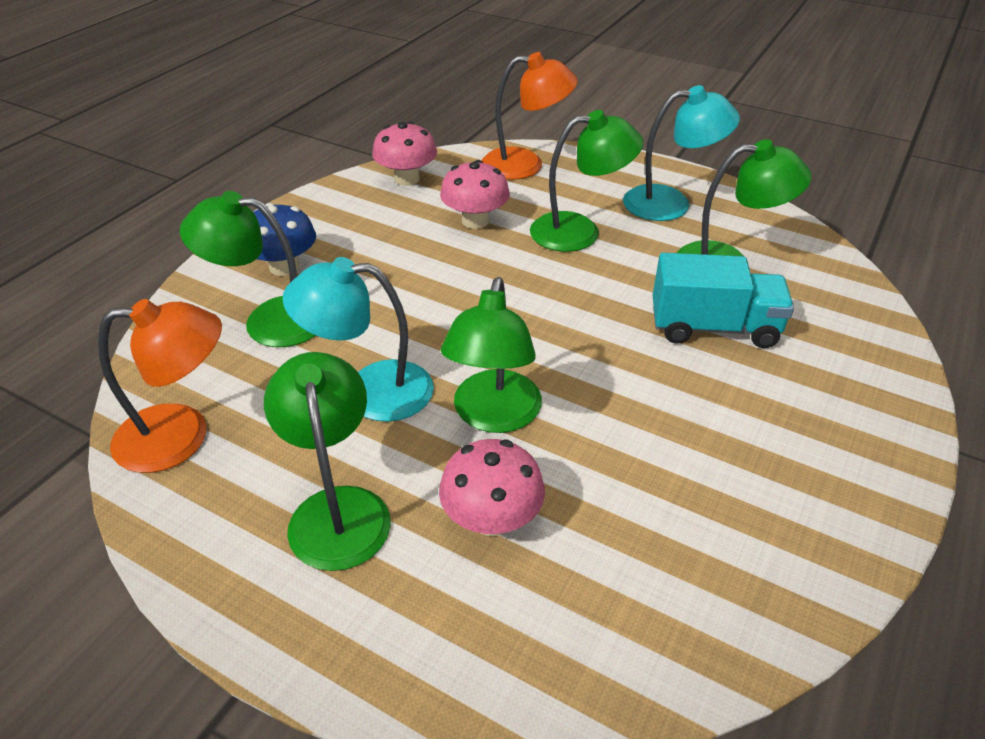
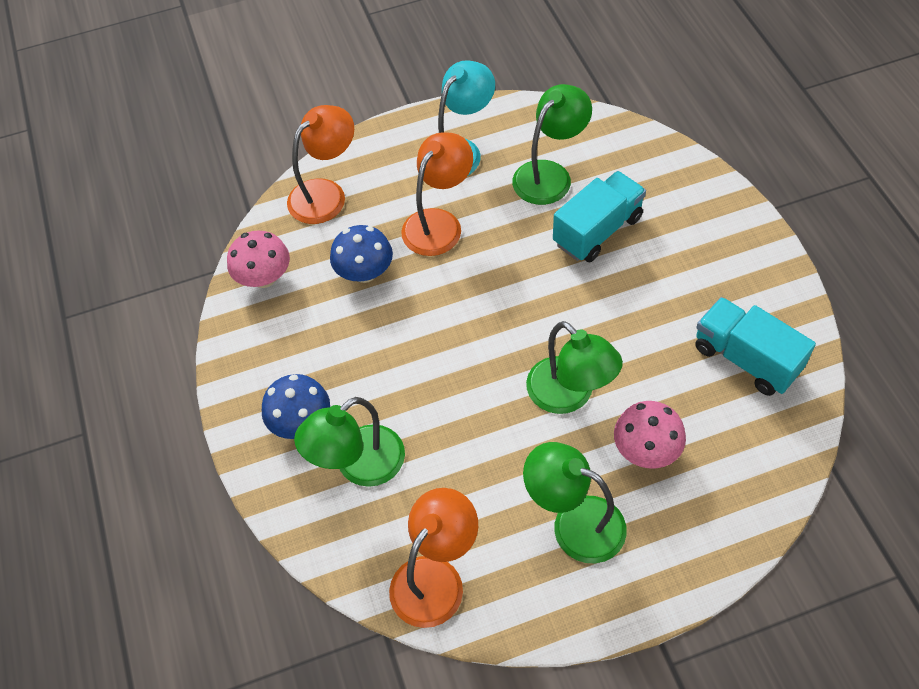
camera: 45 degrees left, 15 degrees up
(370, 391) = (488, 447): turquoise lamp -> none
(475, 221) = (364, 272): pink mushroom -> blue mushroom
(579, 231) = (439, 223): green lamp -> orange lamp
(720, 543) = (746, 359): none -> turquoise truck

